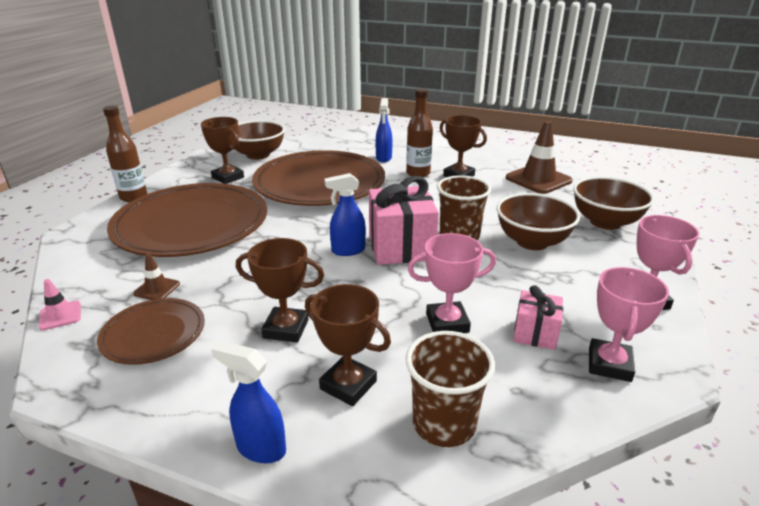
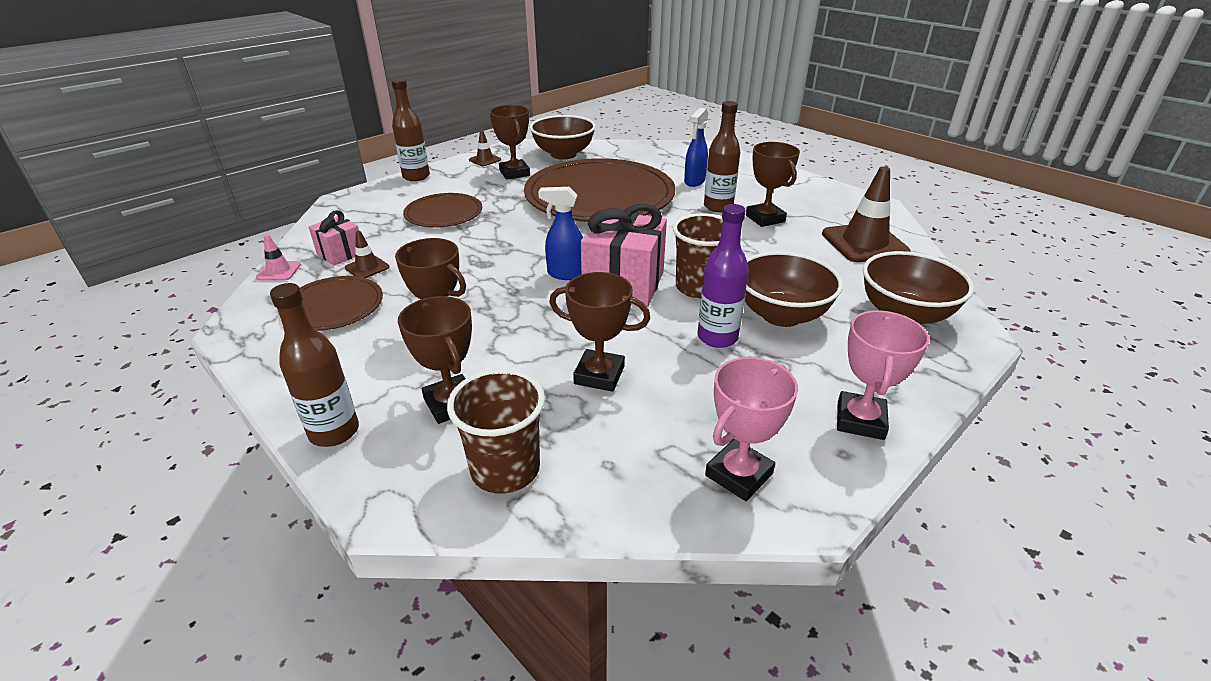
camera: 25 degrees right, 5 degrees up
(189, 171) = (485, 160): none -> brown traffic cone
(191, 224) = (444, 214): brown plate -> brown plate, size x0.49
(260, 448) = (334, 432): blue spray bottle -> brown bottle
(447, 323) = (599, 375): pink trophy -> brown trophy
(505, 269) = (717, 337): none -> purple bottle
(535, 333) = (684, 415): pink gift -> pink gift (340, 253)

